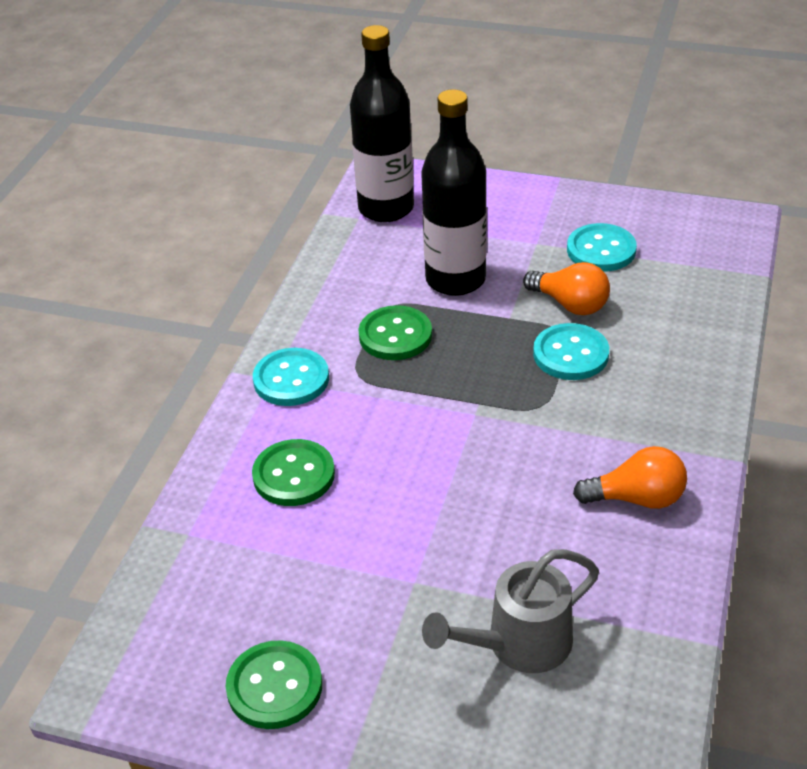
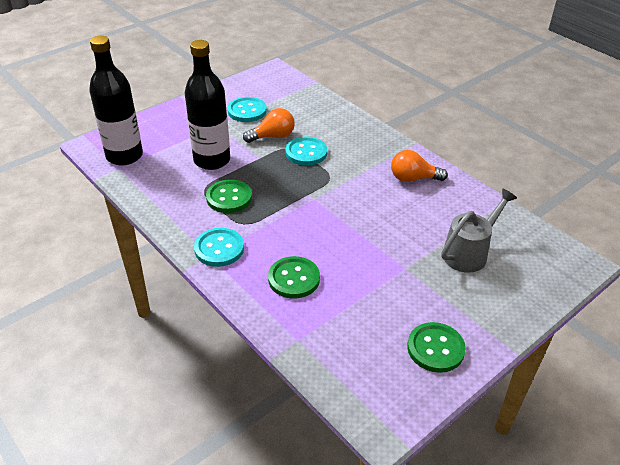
camera: 60 degrees left, 0 degrees up
(518, 644) = (469, 252): grey watering can -> grey watering can turned 135 degrees counterclockwise
(637, 498) = (413, 178): orange light bulb -> orange light bulb turned 120 degrees counterclockwise

